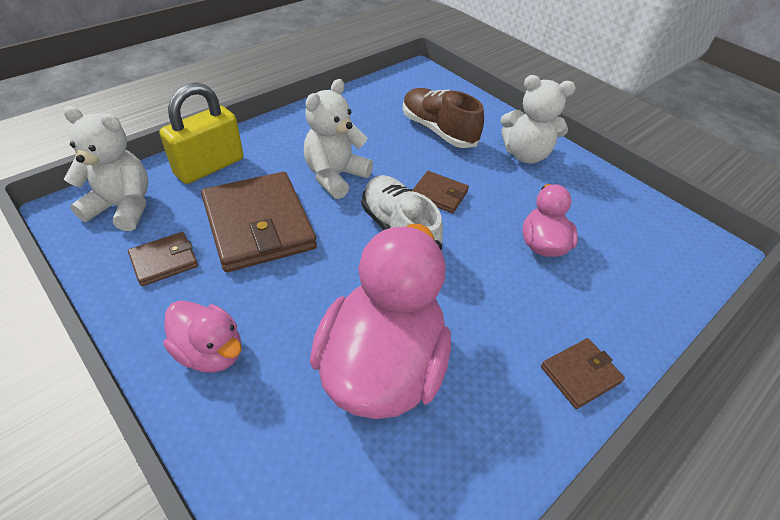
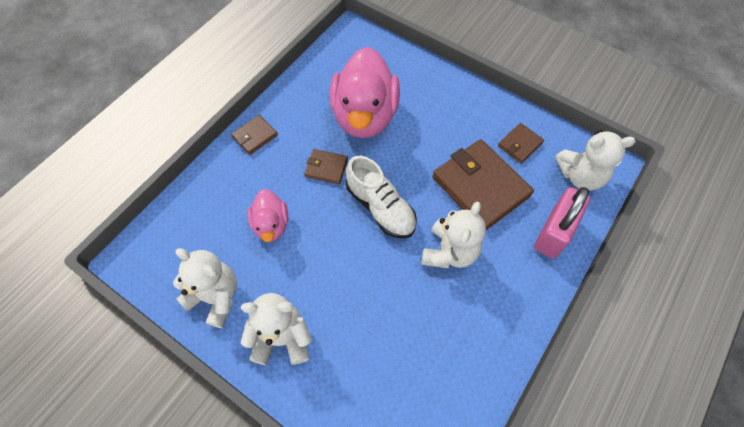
camera: 170 degrees right, 15 degrees up
(209, 166) = (553, 232): yellow padlock -> pink padlock
(210, 352) = (456, 102): pink duck -> none
(438, 130) = (376, 351): brown shoe -> none
(439, 194) = (358, 256): brown wallet -> brown wallet (326, 168)
(598, 195) = (215, 297): none -> white teddy bear

